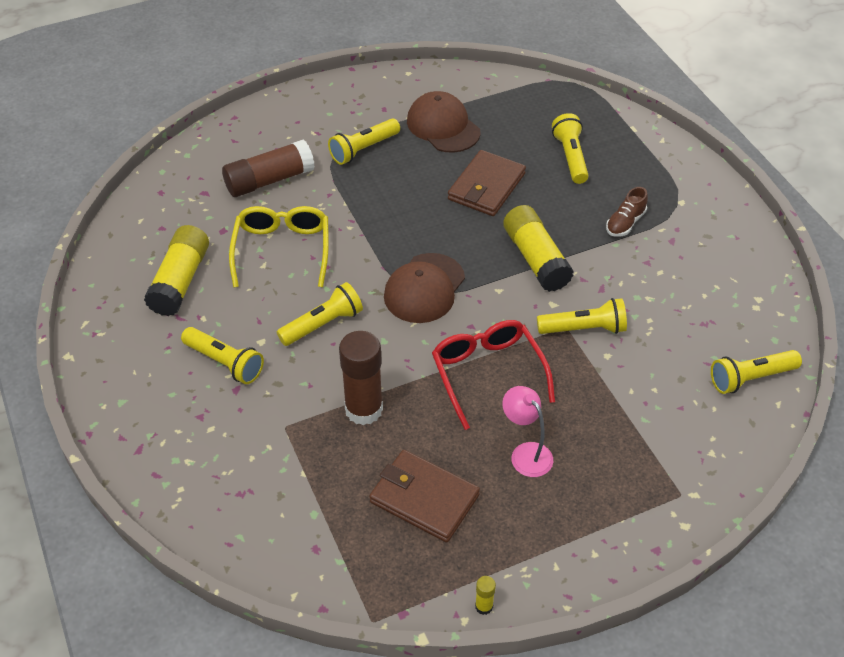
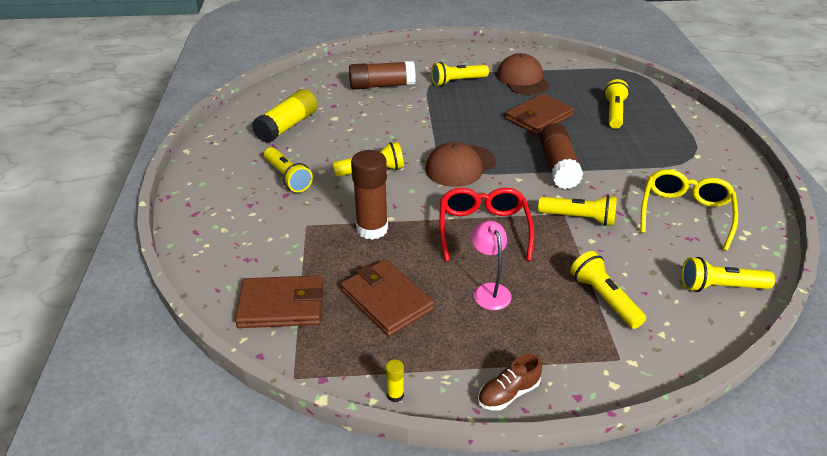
camera: 20 degrees right, 10 degrees down
(282, 250) = (368, 124): yellow glasses -> yellow glasses (685, 214)
(313, 541) = (281, 305): none -> brown wallet
(536, 259) = (558, 166): yellow glue stick -> brown glue stick
(625, 223) = (643, 159): brown shoe -> brown shoe (508, 393)
(644, 427) = (604, 298): none -> yellow flashlight

